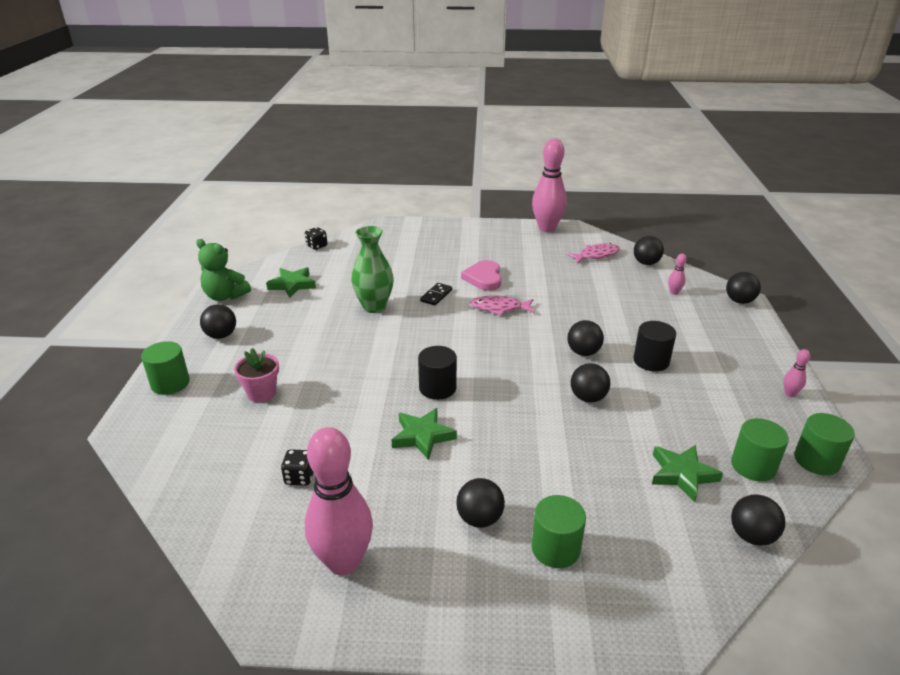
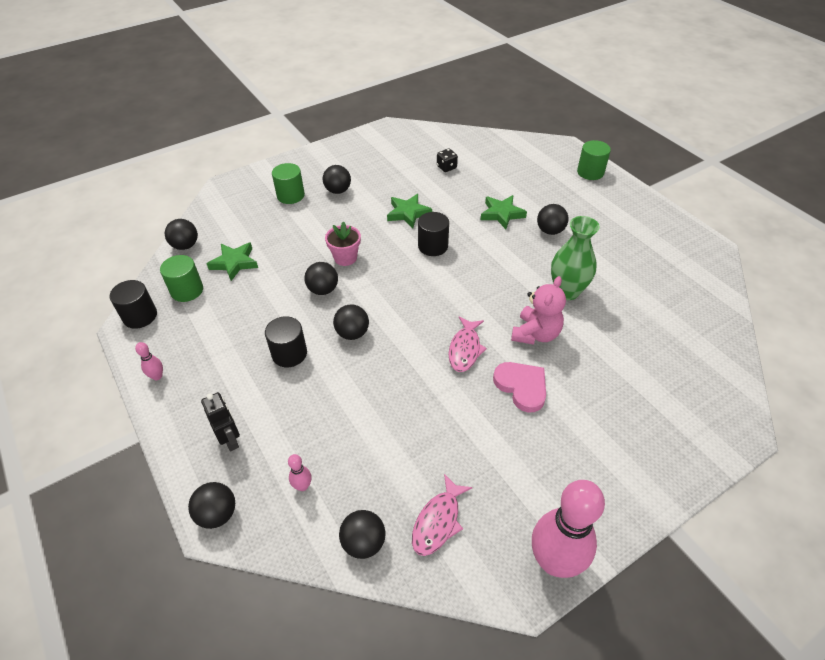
camera: 145 degrees right, 15 degrees up
(221, 335) = (624, 211): black ball -> black ball (550, 231)
(225, 296) = (686, 240): green teddy bear -> none
(262, 393) = (532, 192): pink flower pot -> pink flower pot (345, 258)
(292, 285) = (664, 278): green star -> green star (502, 214)
(317, 246) = (736, 340): black dice -> none
(343, 562) = (384, 151): pink bowling pin -> none
(436, 295) = (535, 334): black domino -> pink teddy bear
(499, 308) = (465, 349): pink fish -> pink fish turned 135 degrees clockwise
(722, 330) = (230, 439): none -> black robot
(816, 460) = (140, 316): green cylinder -> black cylinder

